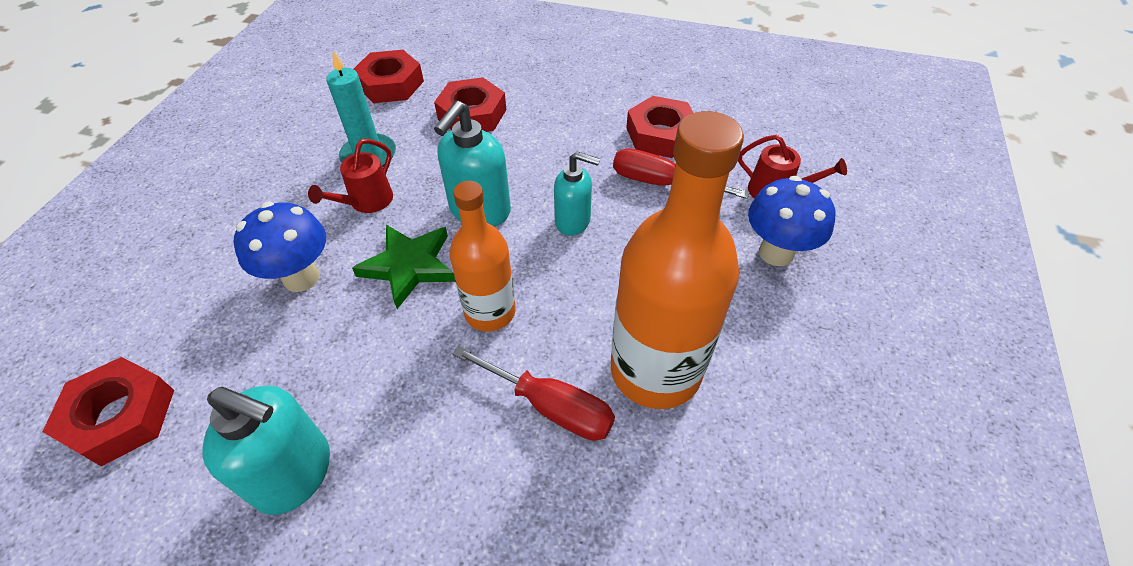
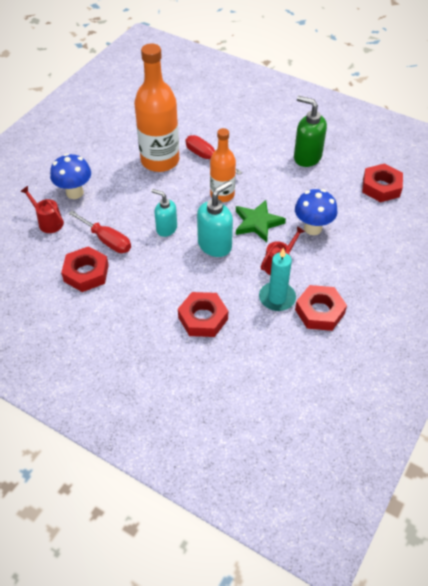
camera: 165 degrees left, 0 degrees up
(295, 473) = (307, 157): turquoise soap dispenser -> green soap dispenser
(390, 84) = (259, 364): red nut -> red nut (319, 312)

